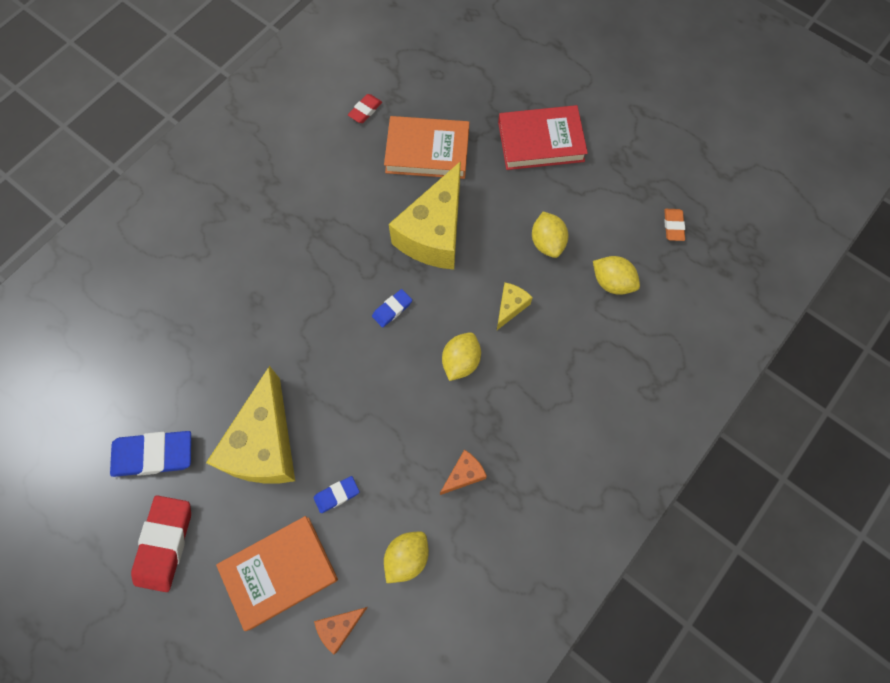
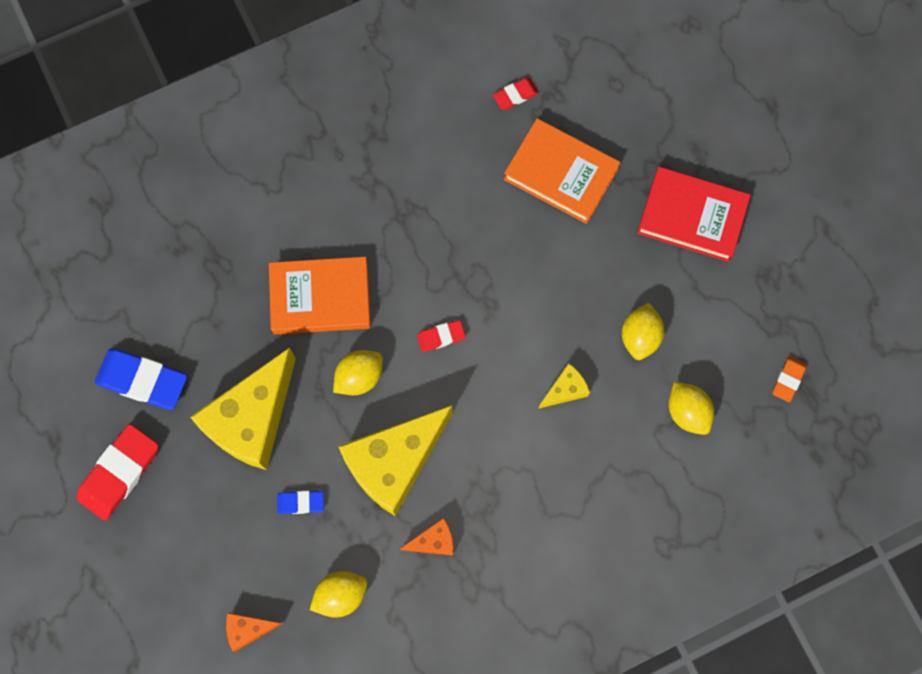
camera: 25 degrees right, 5 degrees up
(279, 572) = (215, 551): orange book -> orange book (320, 298)
(392, 309) = (441, 336): blue eraser -> red eraser
(434, 233) = (523, 272): yellow cheese -> yellow cheese (394, 463)
(461, 361) = (485, 424): yellow lemon -> yellow lemon (359, 377)

